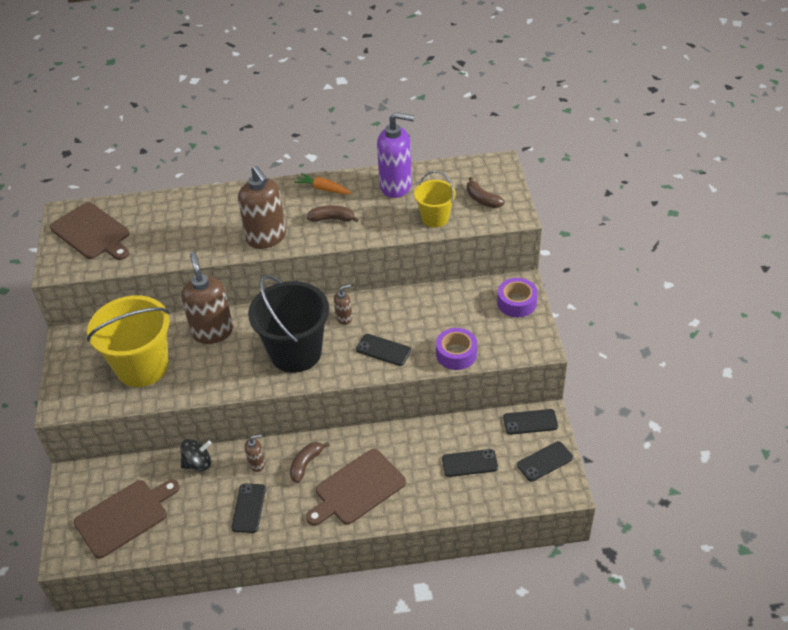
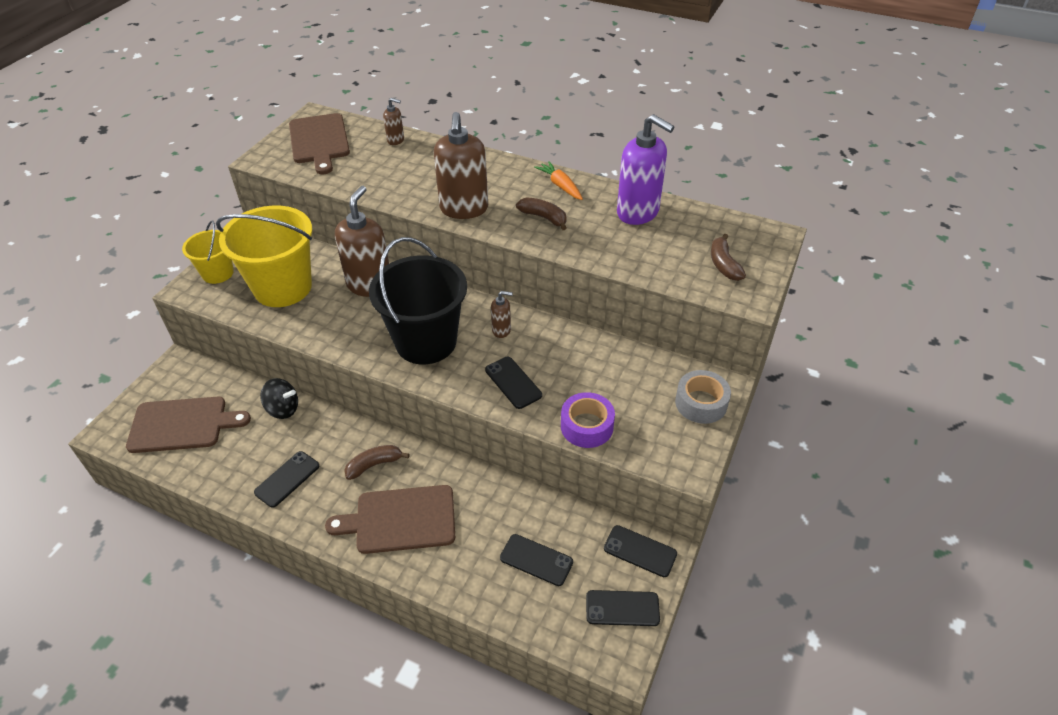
camera: 30 degrees right, 0 degrees up
(257, 464) = (331, 439): brown soap dispenser -> brown soap dispenser (396, 140)
(435, 218) = (653, 262): yellow bucket -> yellow bucket (218, 273)
(516, 303) = (701, 403): purple tape -> grey tape

